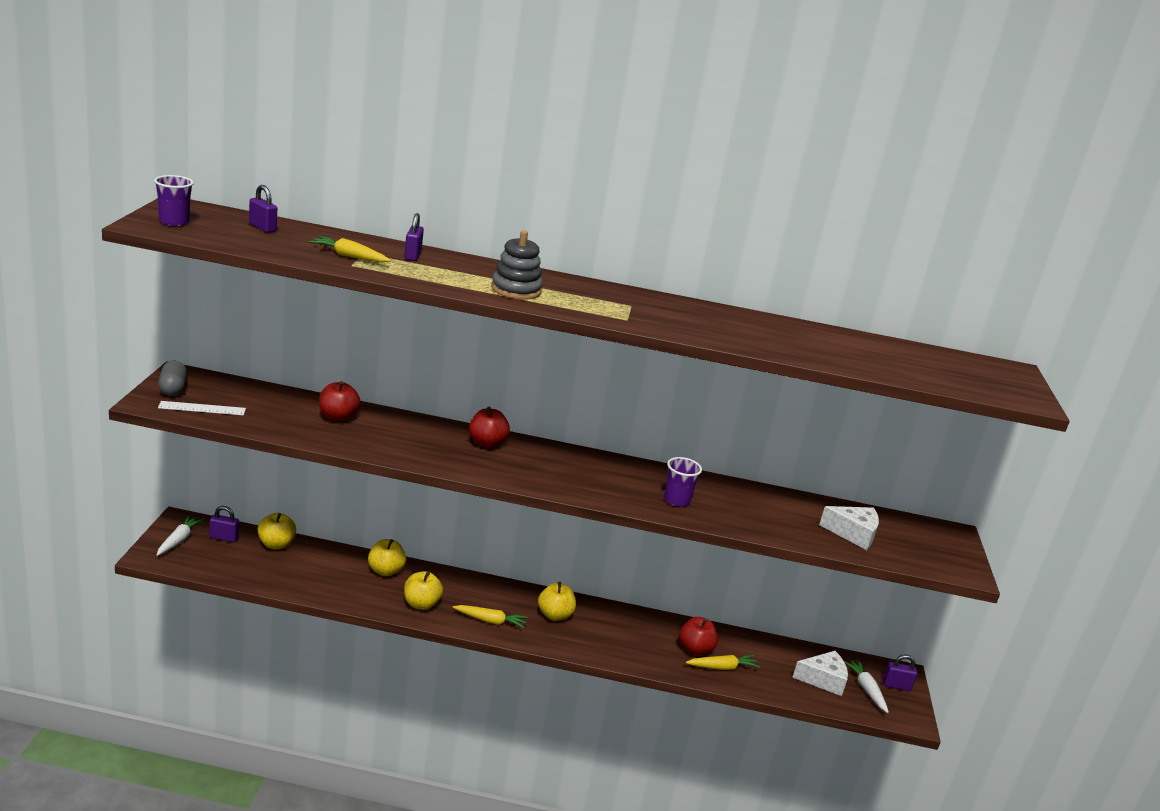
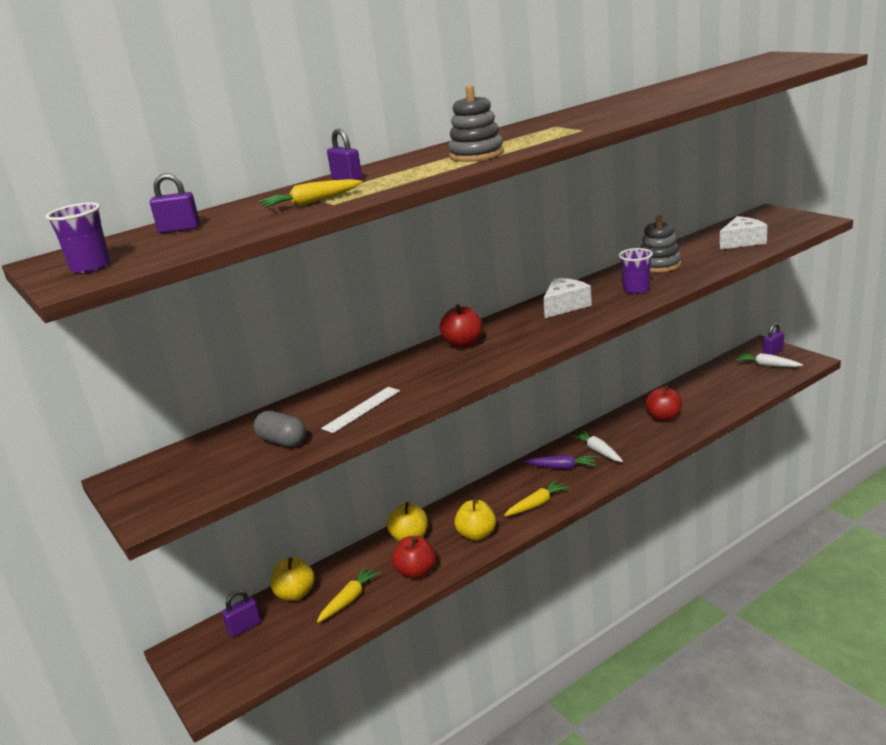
camera: 35 degrees left, 0 degrees up
(173, 389) = (144, 490): grey capsule -> grey capsule (282, 441)
(179, 540) = (209, 663): white carrot -> white carrot (597, 451)
(202, 408) = (209, 481): white ruler -> white ruler (361, 409)
(338, 417) = (329, 405): red apple -> red apple (416, 572)
(555, 615) = (562, 467): yellow apple -> purple carrot
(722, 667) = (695, 414): yellow carrot -> yellow carrot (349, 599)
(743, 499) = (659, 265): none -> grey stacking toy
(823, 679) = (743, 378): white cheese -> white cheese (565, 306)

